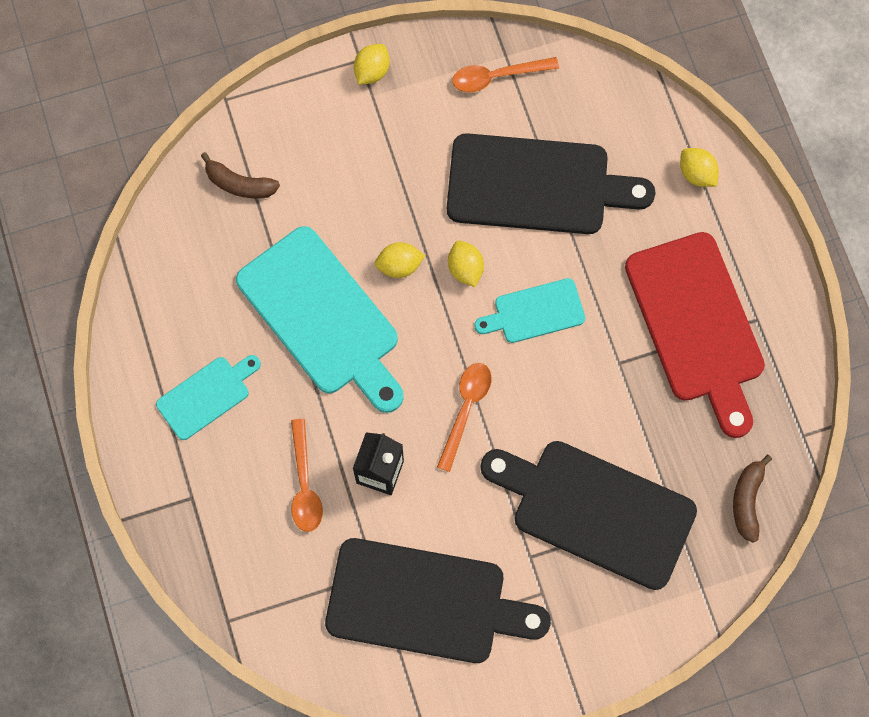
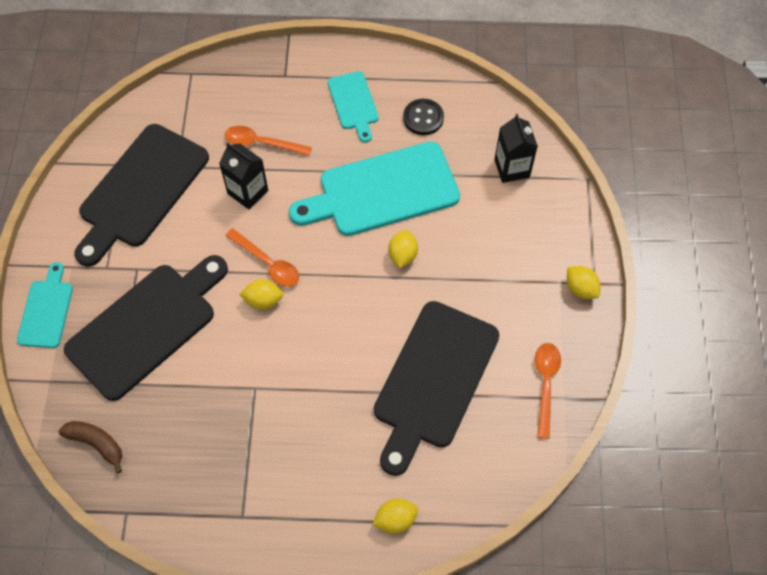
camera: 110 degrees right, 10 degrees down
(201, 305) = (423, 118): none -> black button
(239, 184) = (512, 168): brown banana -> black carton
(465, 269) = (381, 301): yellow lemon -> yellow lemon (263, 300)
(535, 312) = (324, 339): turquoise cutting board -> turquoise cutting board (46, 310)
(697, 325) = (258, 463): red cutting board -> none

